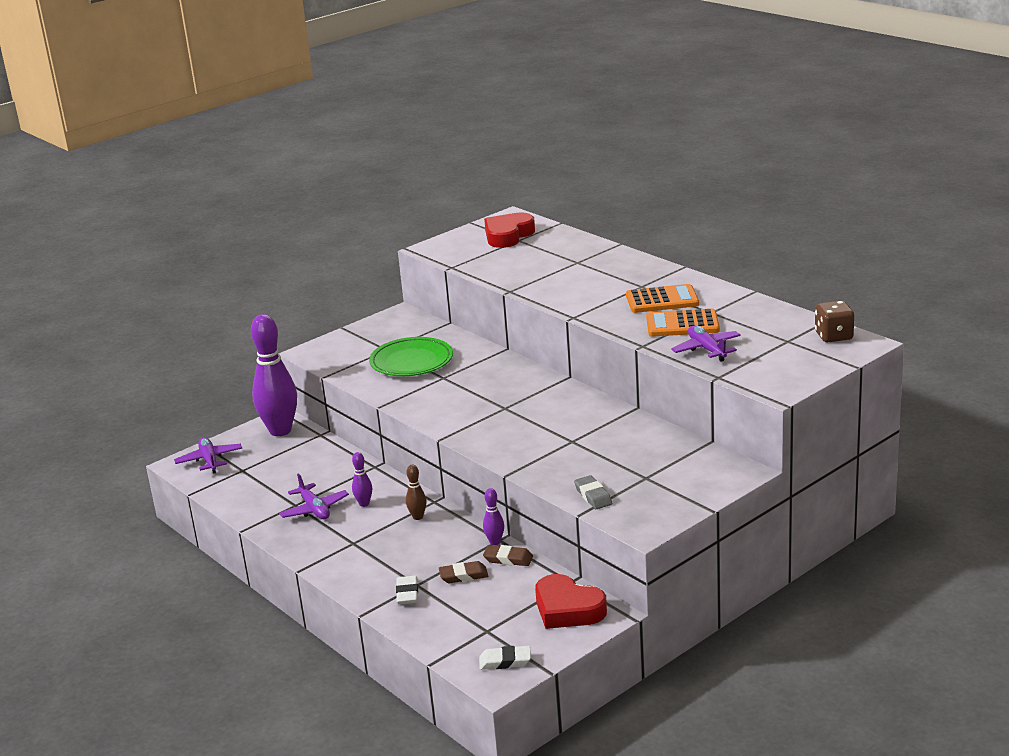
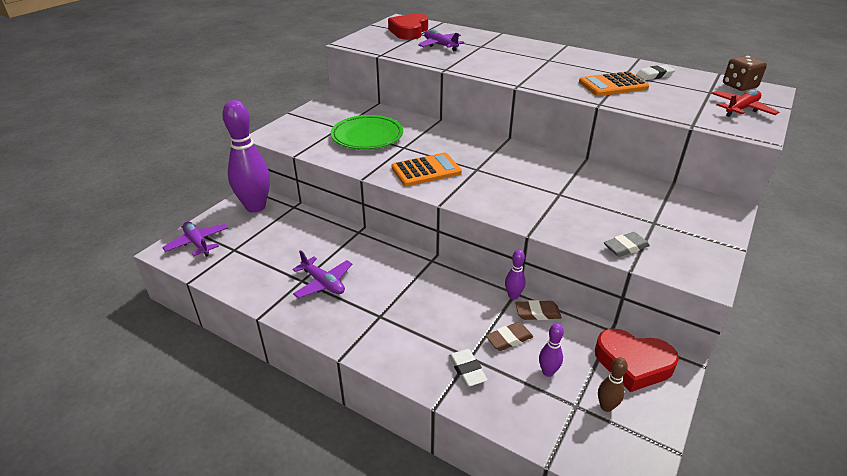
camera: 20 degrees left, 10 degrees up
(364, 504) = (368, 271): purple bowling pin -> purple bowling pin (548, 372)
(418, 517) = (426, 278): brown bowling pin -> brown bowling pin (606, 406)
(505, 661) = (622, 445): white eraser -> white eraser (654, 75)
(593, 496) = (625, 247): grey eraser -> grey eraser turned 75 degrees counterclockwise
(662, 300) = (576, 68): orange calculator -> orange calculator (426, 170)
(707, 349) = (655, 103): purple plane -> purple plane (440, 45)
(797, 364) = (741, 109): none -> red plane

